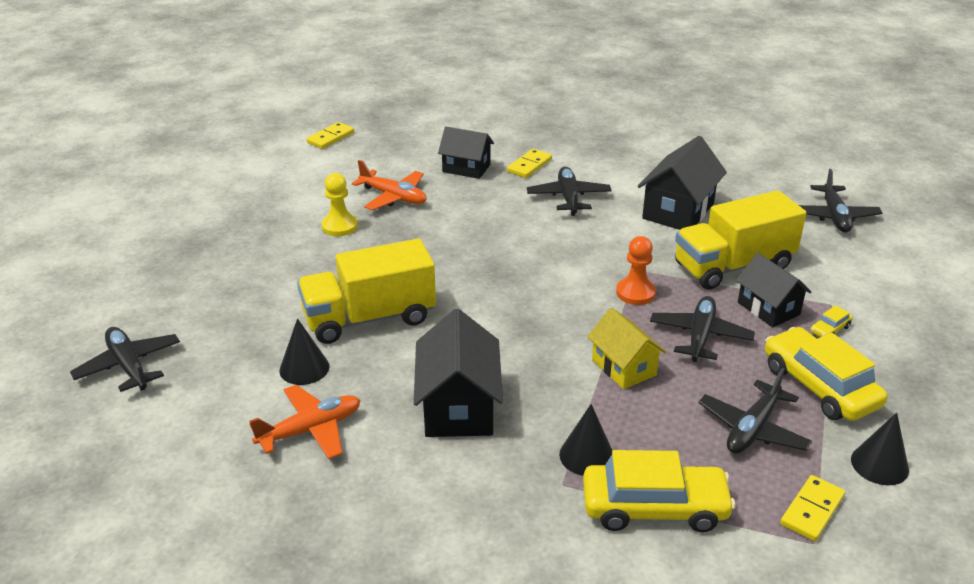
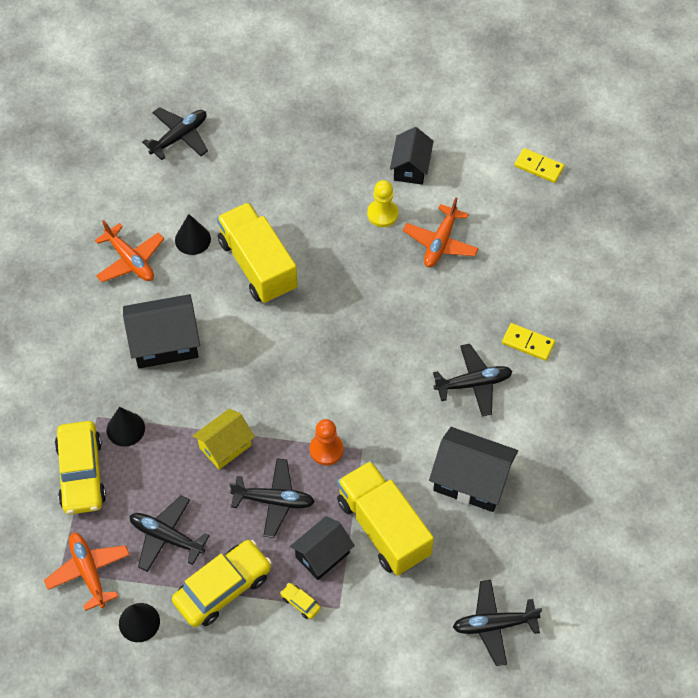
camera: 80 degrees right, 25 degrees up
(466, 168) = (508, 290): black house -> black house (410, 167)
(812, 510) = (89, 572): yellow domino -> orange plane

